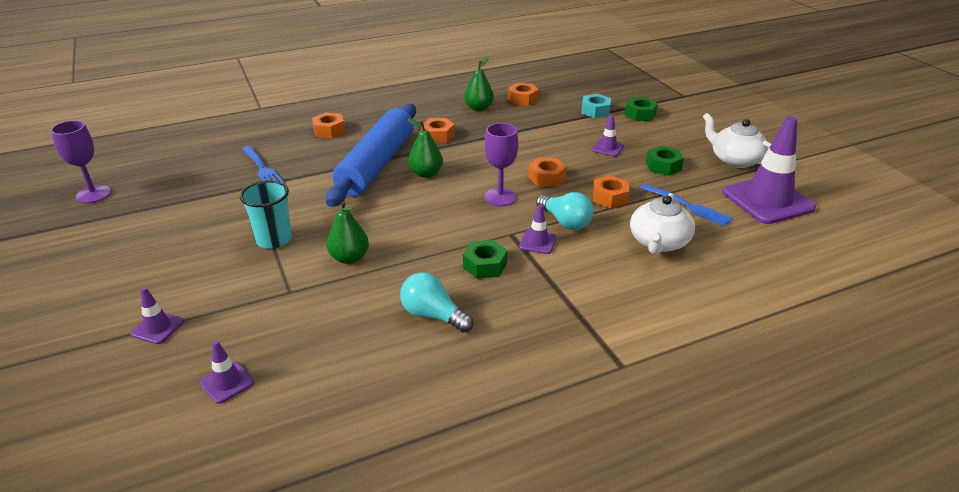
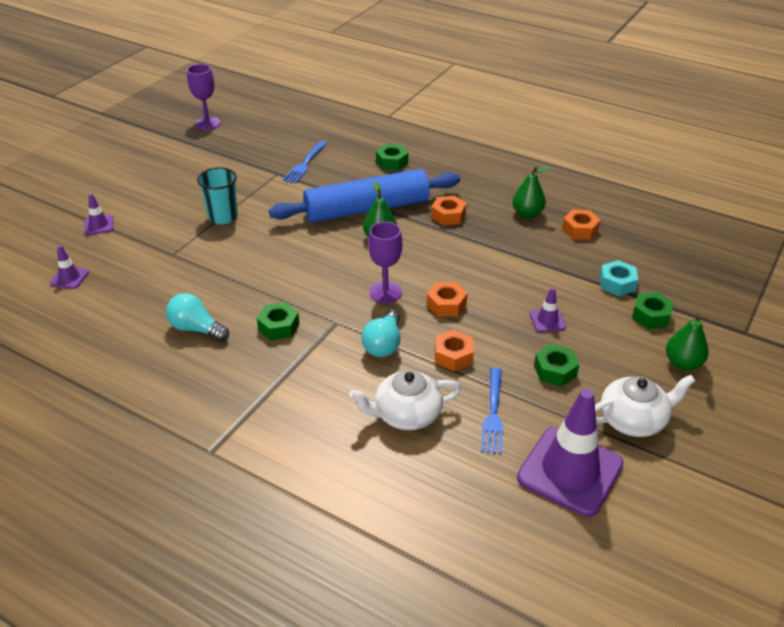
camera: 55 degrees right, 5 degrees up
(329, 130) = (392, 162): orange nut -> green nut
(349, 258) = (230, 259): green pear -> green pear (683, 363)
(433, 315) = (196, 329): turquoise light bulb -> turquoise light bulb turned 60 degrees counterclockwise
(537, 242) = (337, 341): purple traffic cone -> none
(735, 160) = (633, 420): white teapot -> white teapot turned 60 degrees clockwise

